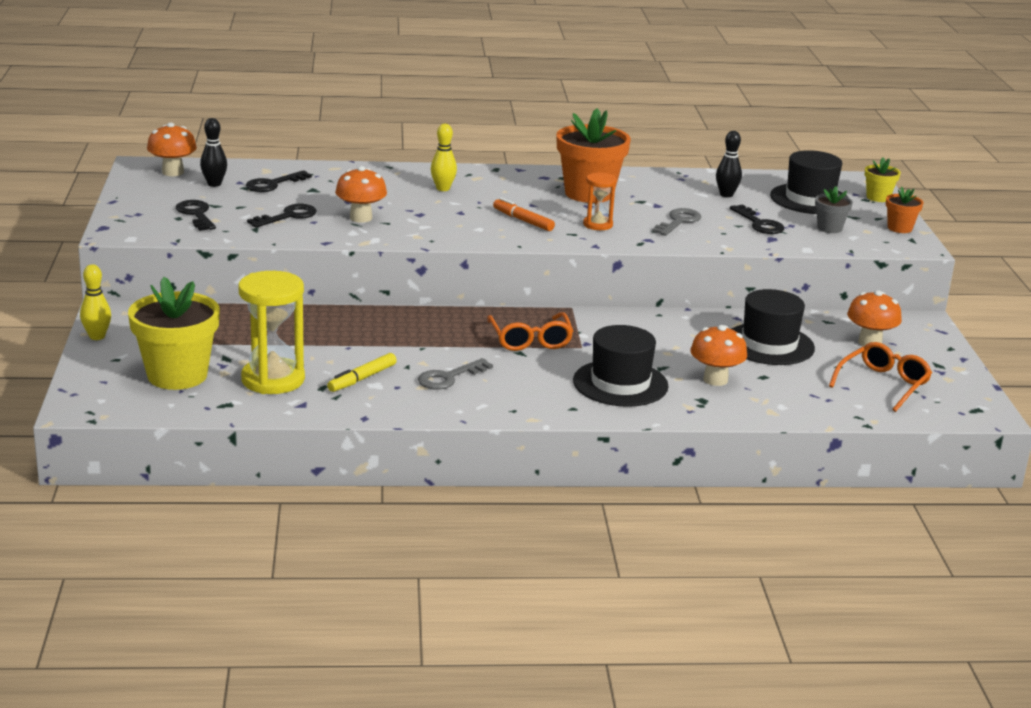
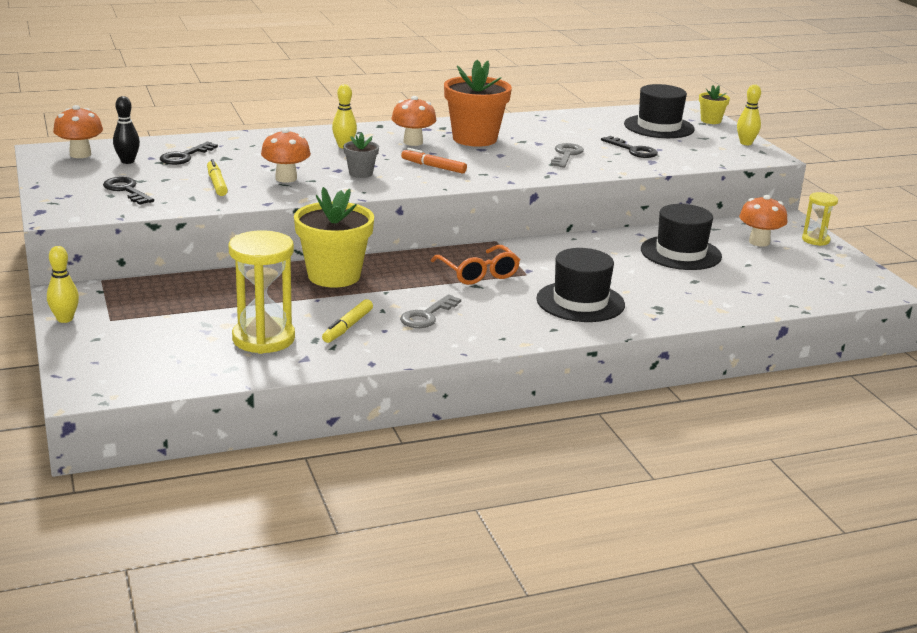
camera: 15 degrees left, 0 degrees up
(177, 375) = (167, 347): yellow flower pot -> yellow flower pot (334, 276)
(288, 216) = (217, 183): black key -> yellow marker
(598, 225) = (500, 164): orange hourglass -> none
(715, 379) = (657, 288): orange mushroom -> orange mushroom (413, 142)
(726, 195) = (589, 129): black bowling pin -> none
(829, 228) = (691, 148): grey flower pot -> grey flower pot (360, 173)
(883, 384) = (793, 275): orange glasses -> none
(899, 228) = (746, 143): orange flower pot -> yellow bowling pin
(939, 348) = (815, 240): none -> yellow hourglass

